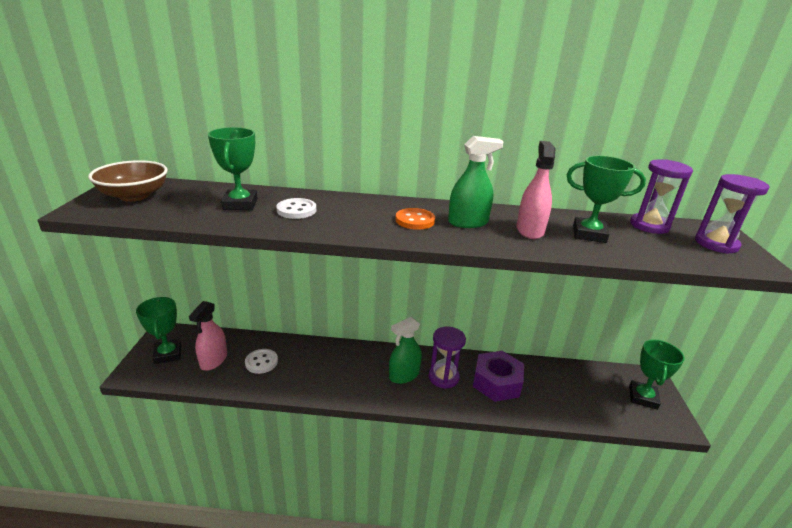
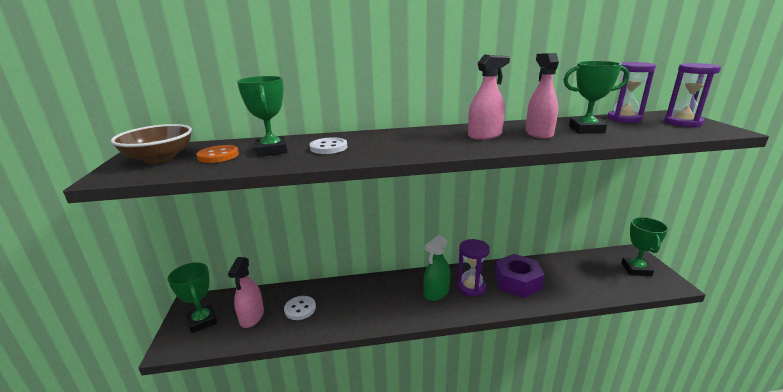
camera: 10 degrees left, 5 degrees down
(415, 220) = (439, 140): orange button -> orange button (218, 156)
(468, 222) = (485, 135): green spray bottle -> pink spray bottle

